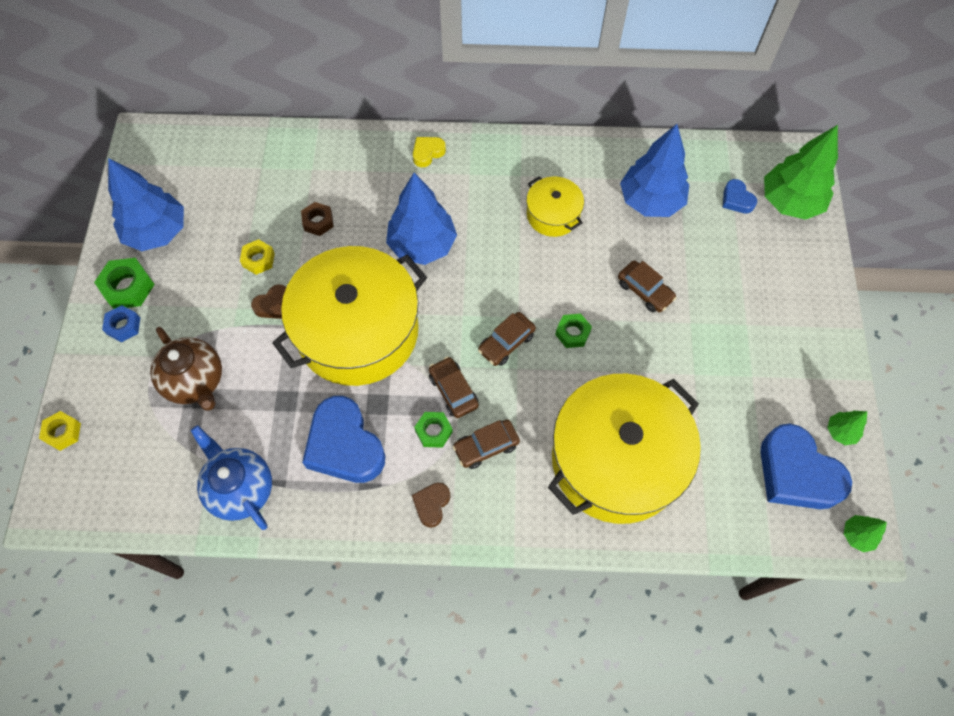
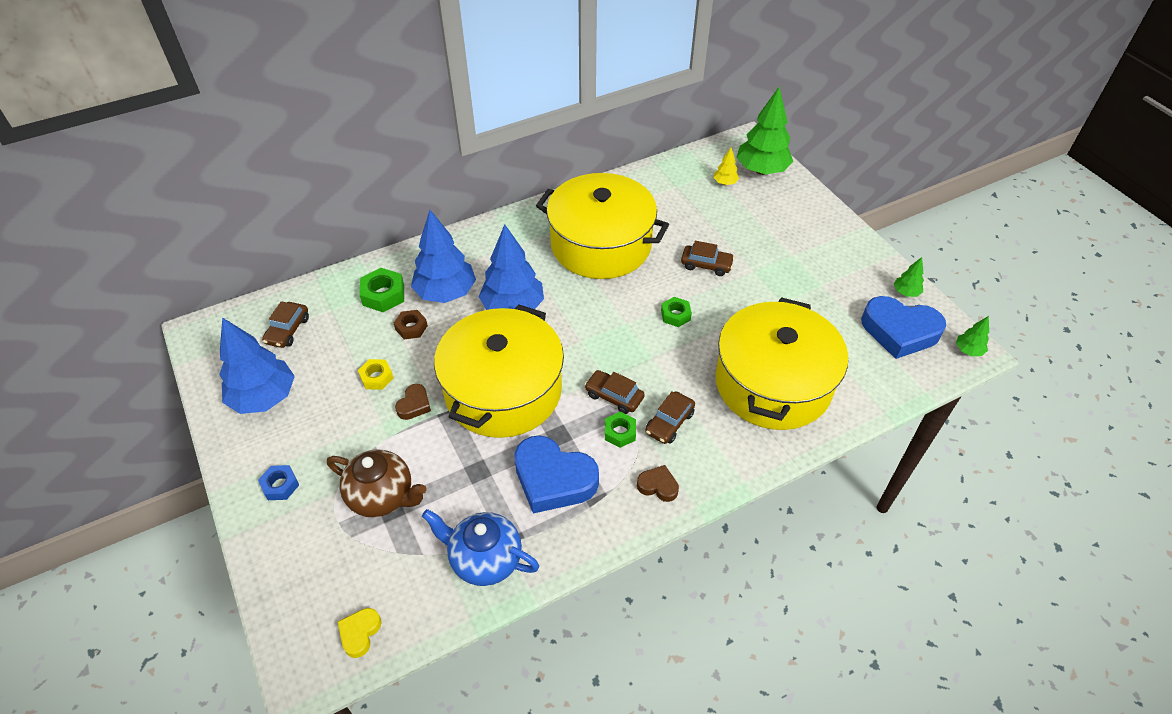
camera: 30 degrees left, 15 degrees down
(63, 432) = (276, 603): yellow nut -> none
(128, 287) = (264, 453): green nut -> green nut (383, 295)
(427, 153) = (470, 243): yellow heart -> yellow heart (360, 633)
(431, 505) = (658, 486): brown heart -> brown heart turned 120 degrees clockwise
(506, 343) = (630, 344): brown car -> brown car (288, 330)
(553, 214) = (601, 244): yellow pot -> yellow pot, size x2.13
(650, 201) = (666, 207): blue tree -> blue tree (445, 293)
(736, 199) = (725, 183): blue heart -> yellow tree

